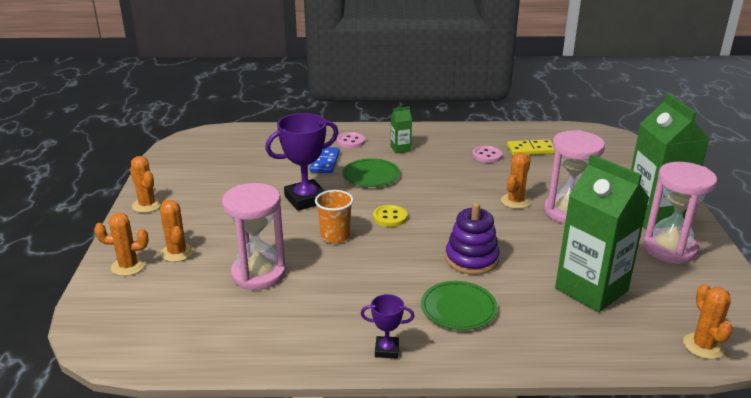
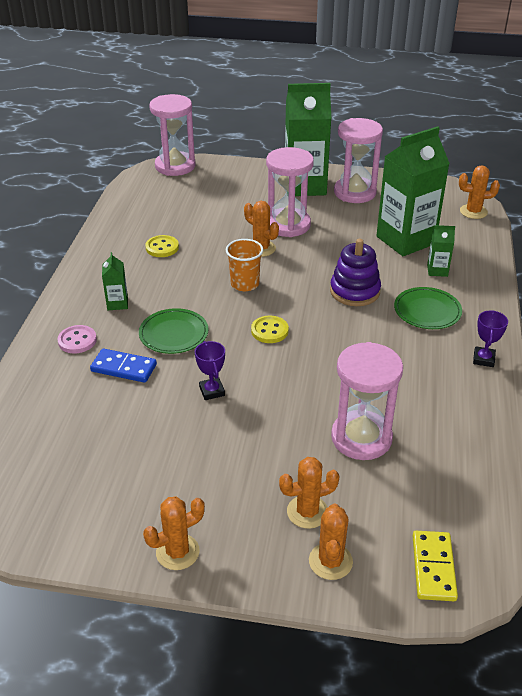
camera: 80 degrees left, 10 degrees up
(306, 199) = (212, 391): purple trophy -> purple trophy, size x0.52
(335, 236) = (298, 374): orange cup -> orange cup (245, 284)
(487, 155) = (162, 247): pink button -> yellow button
(531, 150) = (162, 219): yellow domino -> yellow domino (433, 567)
(541, 315) = (437, 270): none -> green carton
(627, 144) = (175, 166): none -> pink hourglass

